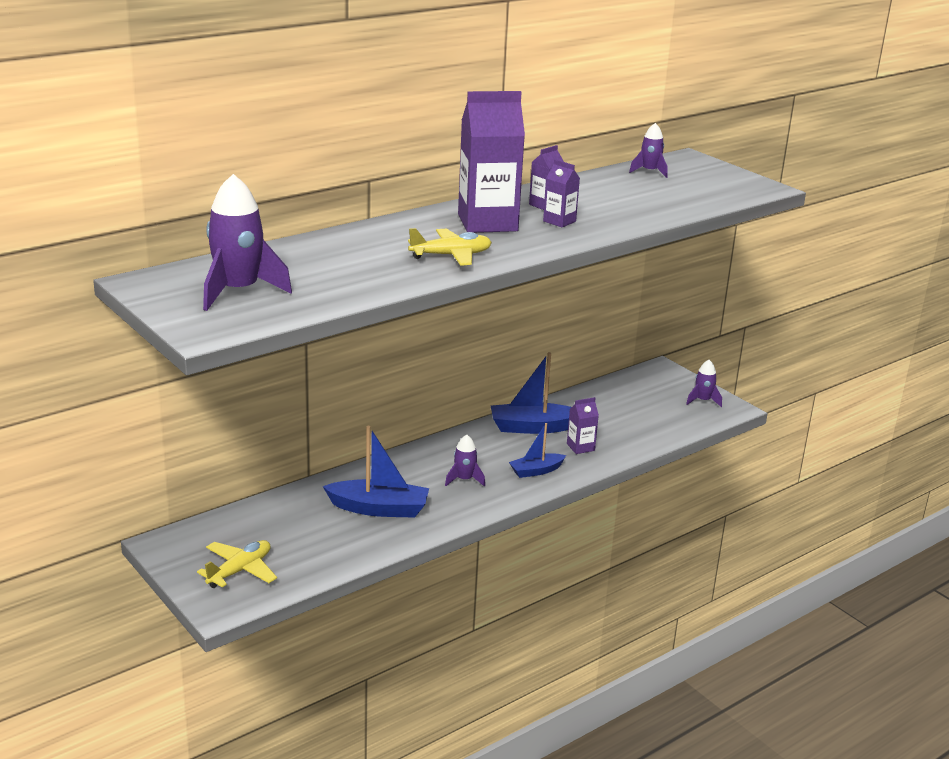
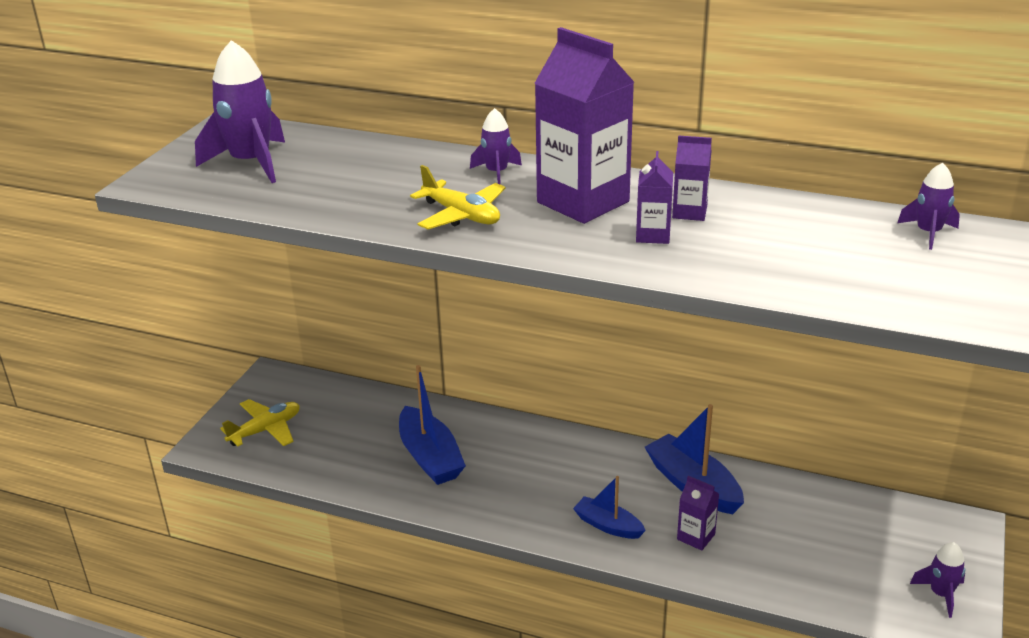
camera: 60 degrees right, 5 degrees up
(240, 570) = (265, 430): yellow plane -> yellow plane turned 45 degrees counterclockwise
(464, 479) = (536, 485): purple rocket -> purple rocket (497, 173)

